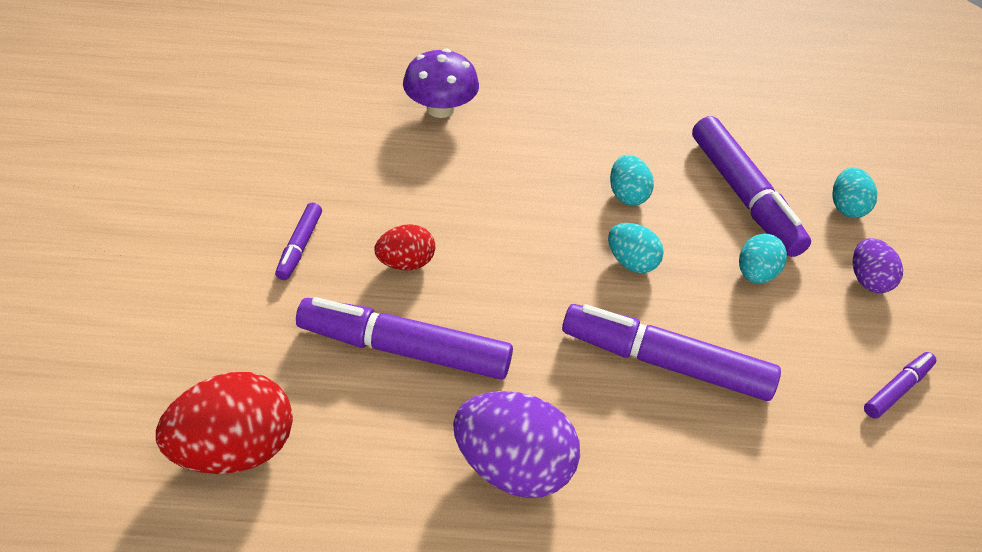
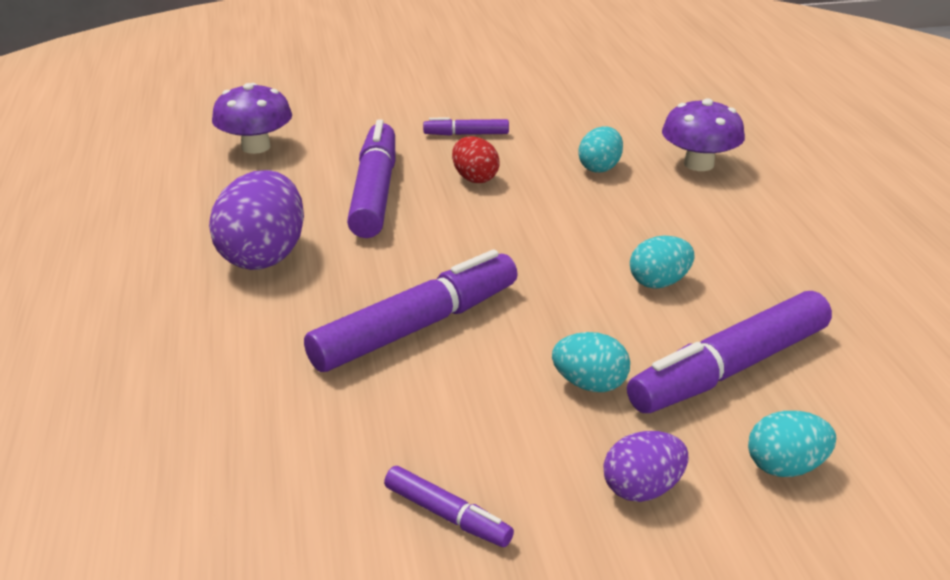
camera: 80 degrees right, 15 degrees down
(234, 450) = (256, 147): red egg -> purple mushroom
(631, 262) = (552, 294): turquoise egg -> turquoise egg (600, 168)
(665, 362) = (417, 327): purple marker -> purple marker turned 45 degrees clockwise

